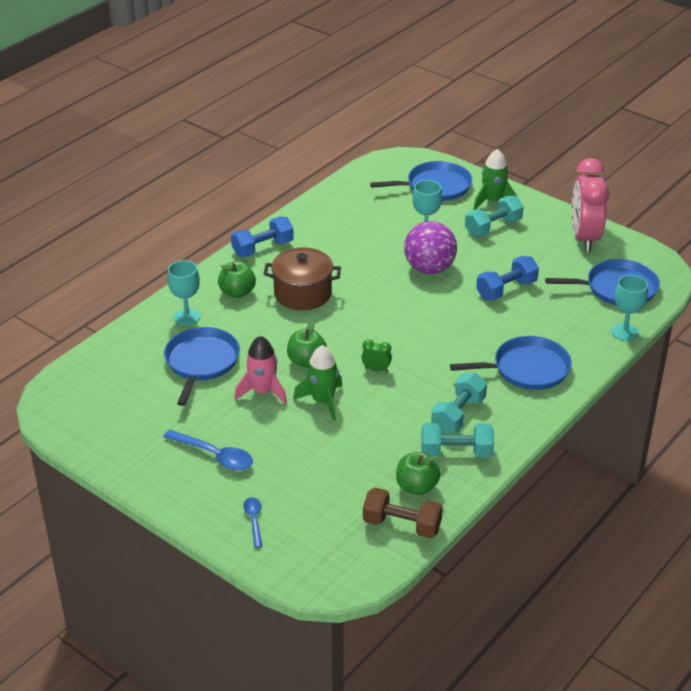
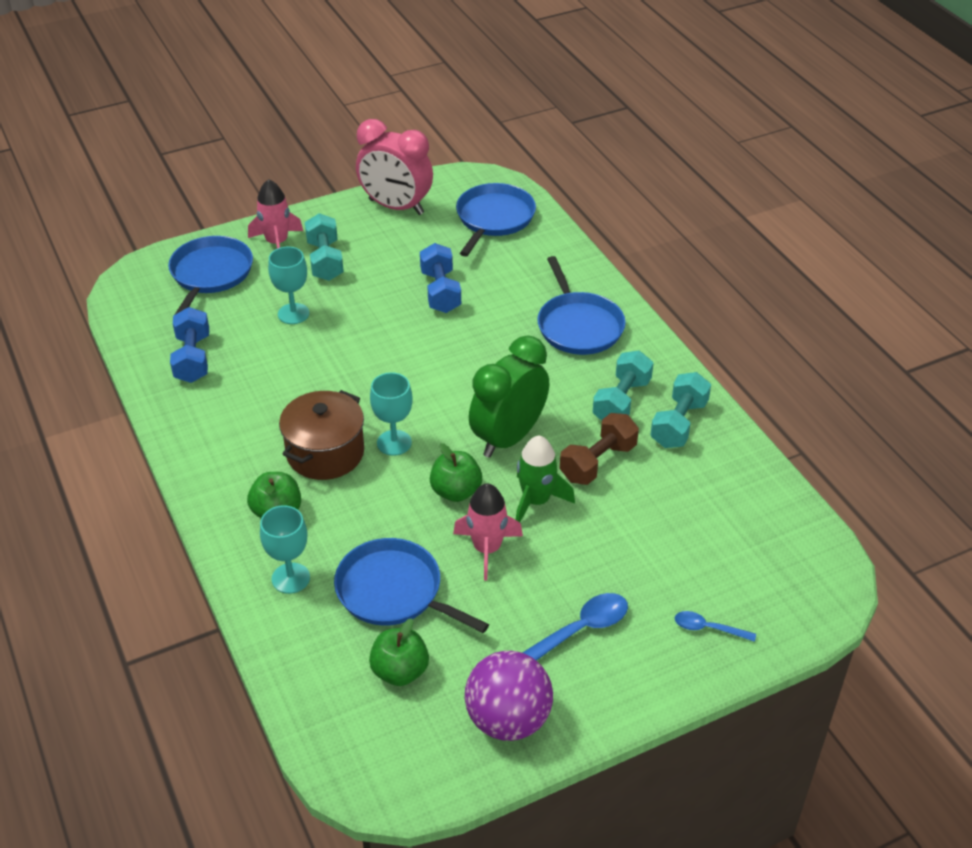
camera: 65 degrees left, 5 degrees up
(262, 248) = (204, 460): blue dumbbell -> blue dumbbell (192, 358)
(376, 369) = (508, 438): green clock -> green clock, size x2.48
(402, 525) = (769, 504): brown dumbbell -> brown dumbbell (598, 462)
(416, 487) = (717, 472): green apple -> green apple (400, 671)
(429, 269) = (360, 333): purple ball -> purple ball (508, 720)
(458, 415) = (621, 401): turquoise dumbbell -> turquoise dumbbell turned 60 degrees clockwise
(492, 201) = (277, 243): green rocket -> pink rocket
(527, 369) = (578, 326): blue pan -> blue pan turned 150 degrees clockwise
(624, 332) = (564, 241): turquoise goblet -> turquoise goblet (394, 443)

